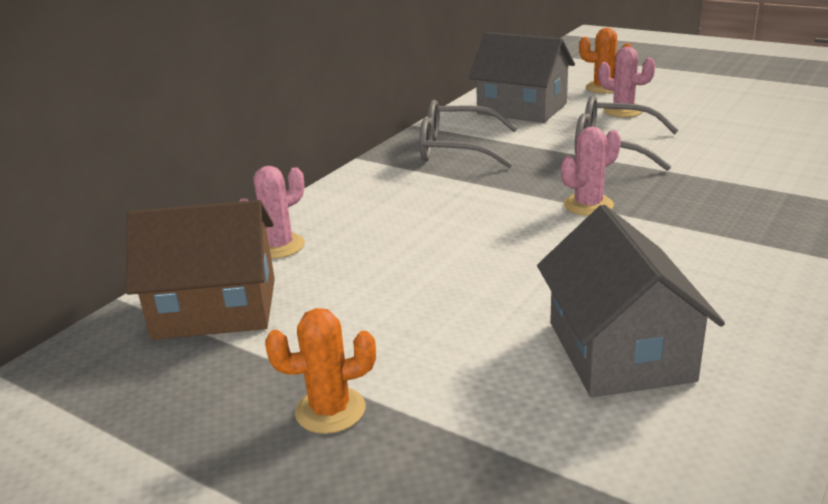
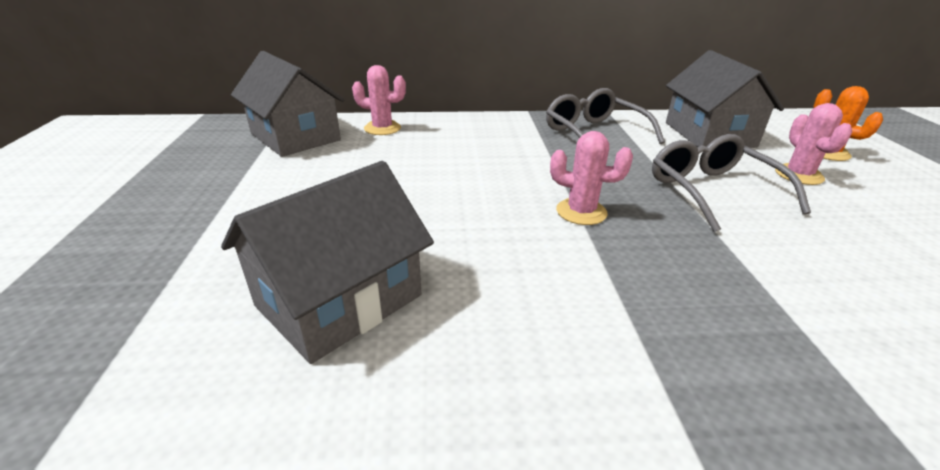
camera: 50 degrees right, 5 degrees up
(215, 308) = (295, 137): brown house -> grey house
(330, 410) = (197, 205): orange cactus -> none

